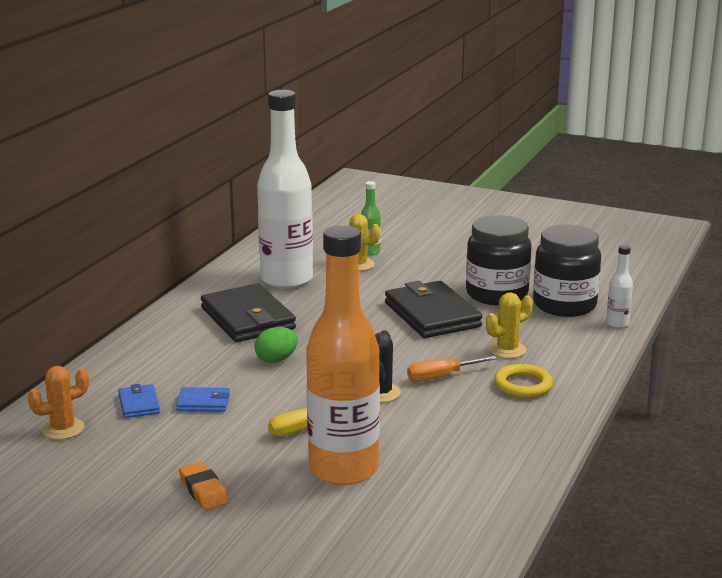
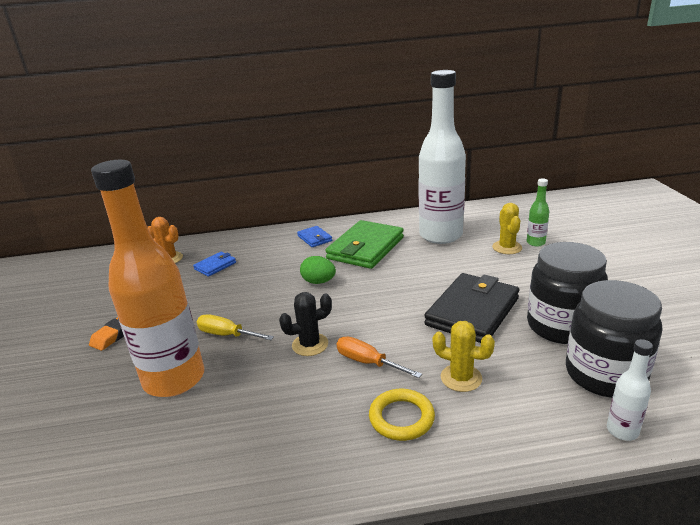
camera: 60 degrees right, 5 degrees up
(203, 402) = (234, 284): blue wallet -> blue wallet (314, 238)
(248, 319) = (365, 248): black wallet -> green wallet

